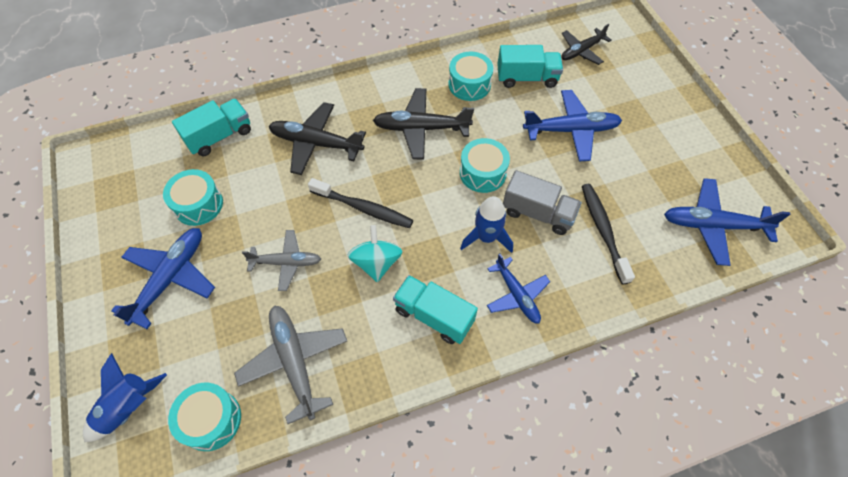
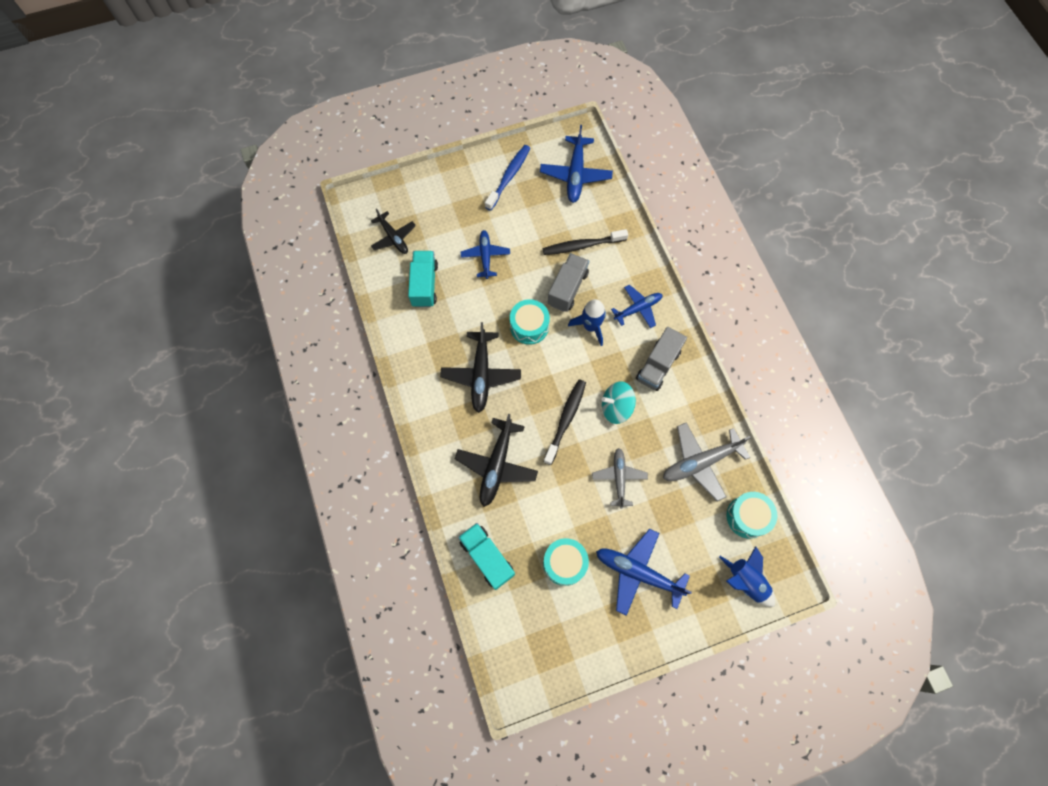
camera: 90 degrees left, 10 degrees up
(434, 316) = (658, 365): turquoise truck -> grey truck
(469, 84) = (430, 333): turquoise drum -> none
(571, 130) = (485, 256): blue plane -> blue plane, size x0.66
(688, 152) = (509, 177): none -> blue toothbrush

